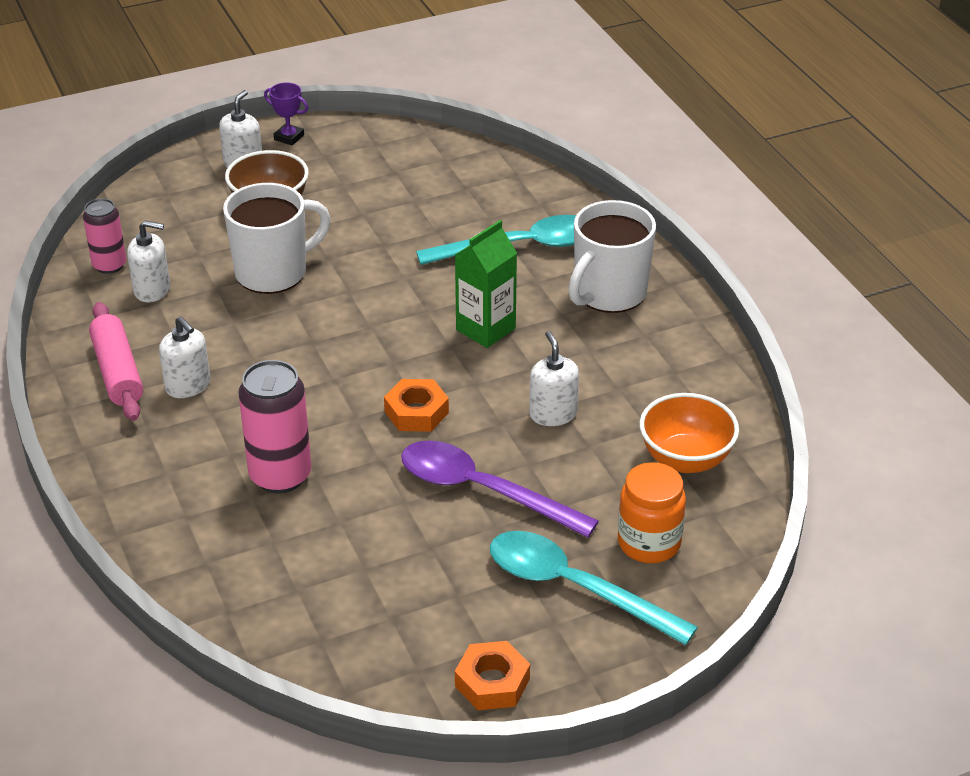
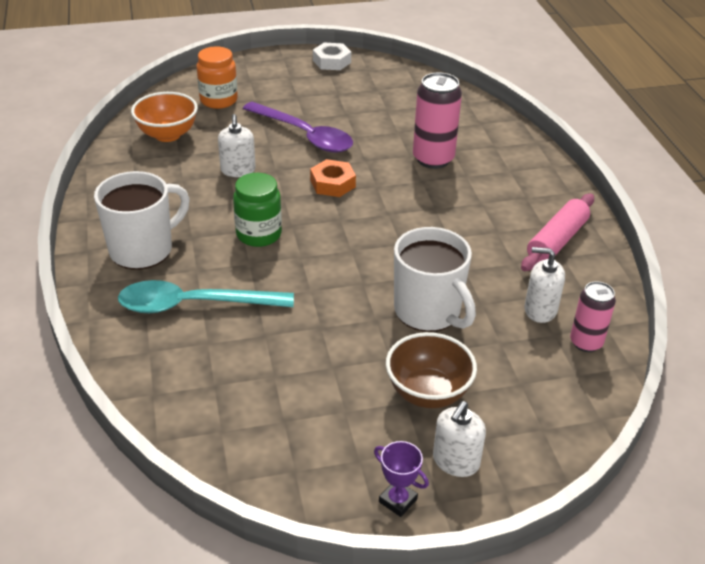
camera: 170 degrees left, 0 degrees up
(117, 372) = (557, 241): pink rolling pin -> pink rolling pin turned 45 degrees clockwise
(188, 386) = (500, 223): white soap dispenser -> none
(273, 272) = (428, 312): white mug -> white mug turned 105 degrees counterclockwise
(485, 329) = (259, 234): green carton -> green jar
(492, 682) = (331, 61): orange nut -> white nut
(574, 588) = (272, 88): turquoise spoon -> none

